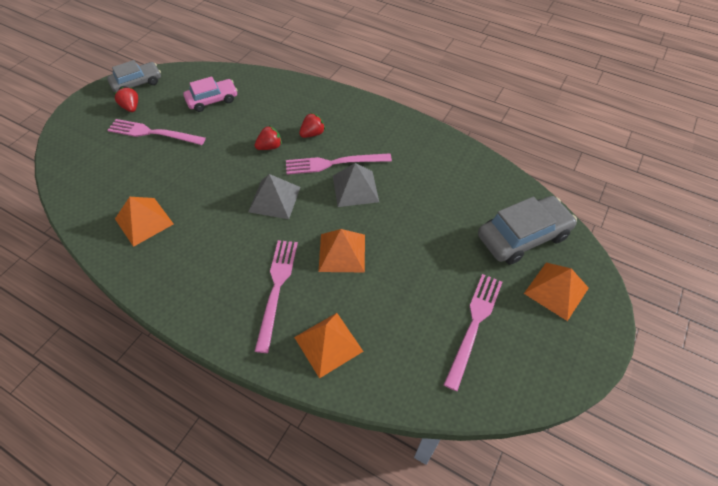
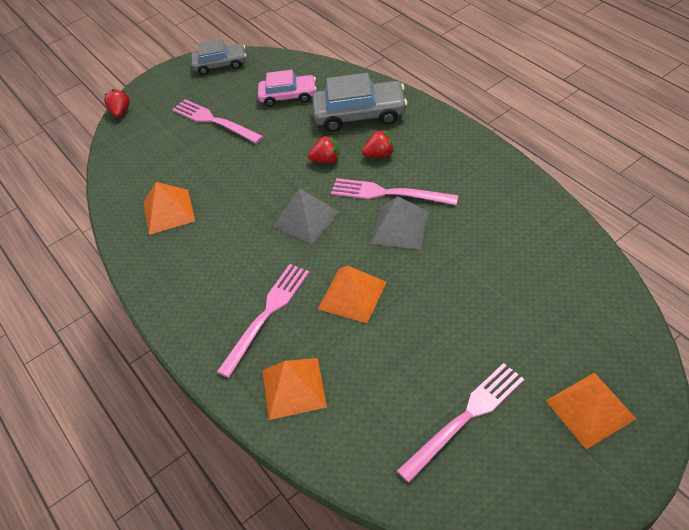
camera: 30 degrees right, 5 degrees down
(131, 107) = (204, 89): red strawberry -> red strawberry (120, 112)
(523, 236) = (579, 333): grey car -> grey car (360, 114)

